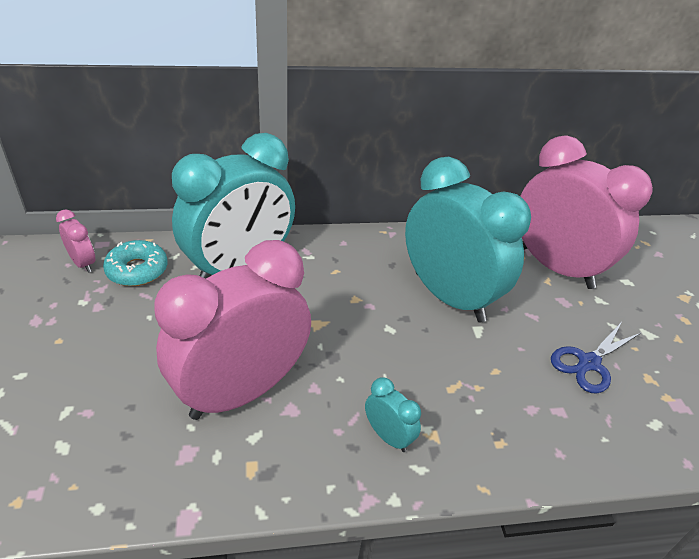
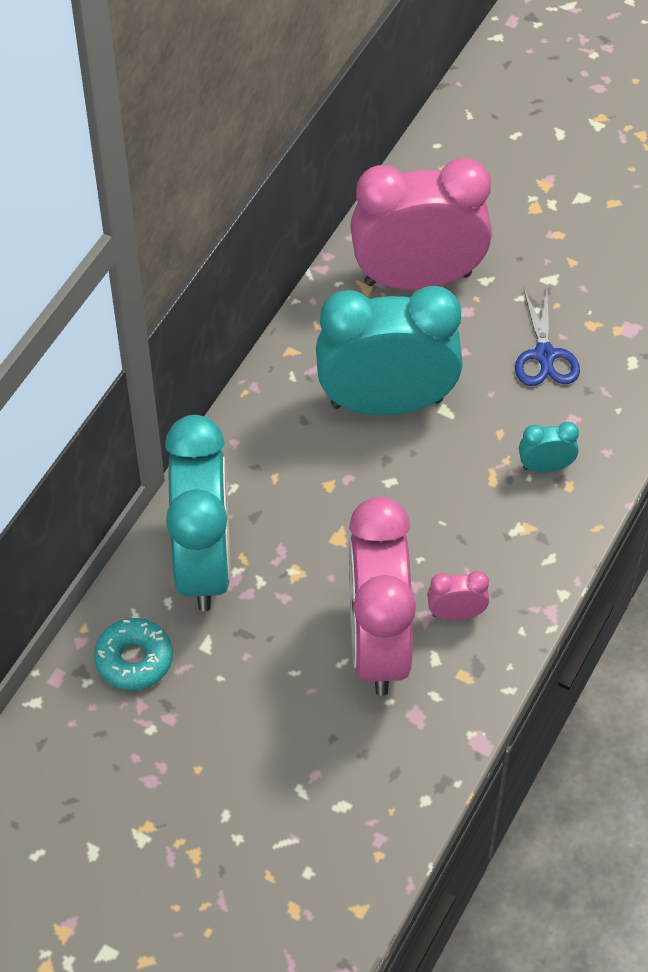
camera: 50 degrees left, 15 degrees up
(83, 263) = (82, 707): pink clock -> pink clock (456, 614)
(388, 436) = (505, 561): turquoise clock -> turquoise clock (545, 466)

